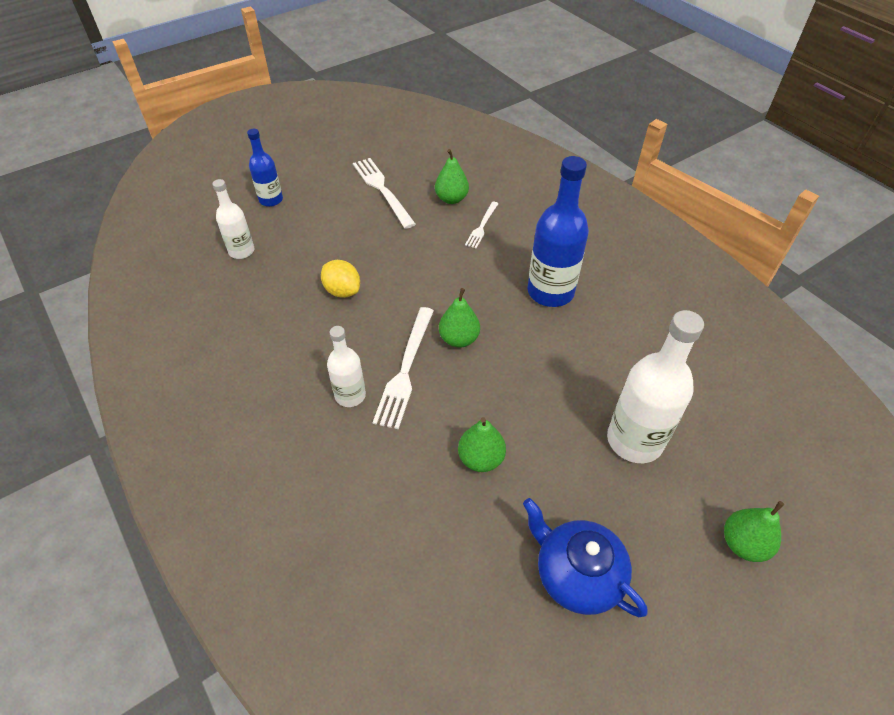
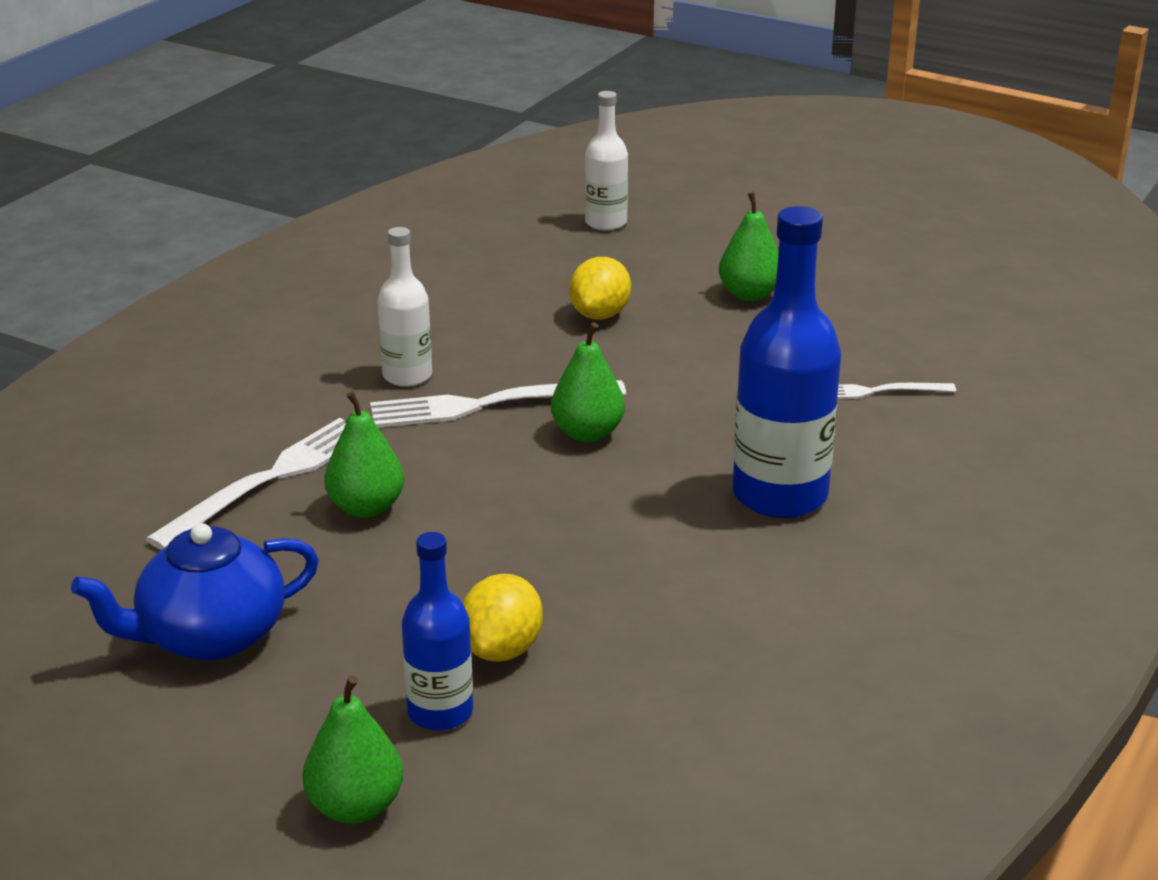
camera: 65 degrees right, 20 degrees down
(271, 200) = (734, 209): blue bottle -> blue bottle (440, 712)
(382, 190) = (862, 283): white fork -> white fork (270, 480)
(451, 199) = (915, 347): green pear -> green pear (749, 294)
(576, 575) = (211, 636): blue teapot -> blue teapot turned 135 degrees counterclockwise
(634, 440) = (502, 649): white bottle -> yellow lemon

